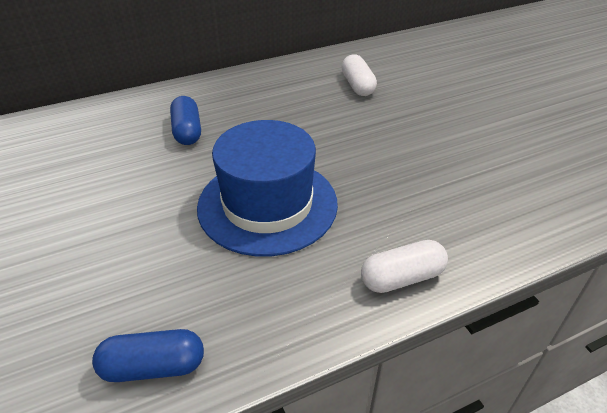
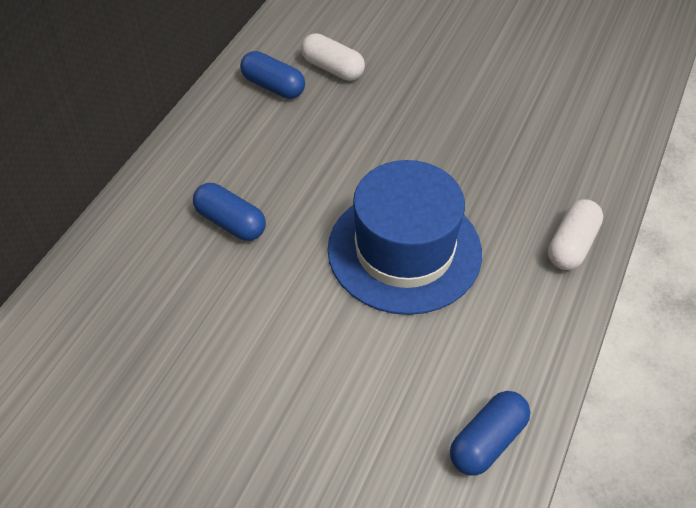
camera: 40 degrees left, 10 degrees up
(307, 79) = (273, 86): none -> blue capsule

